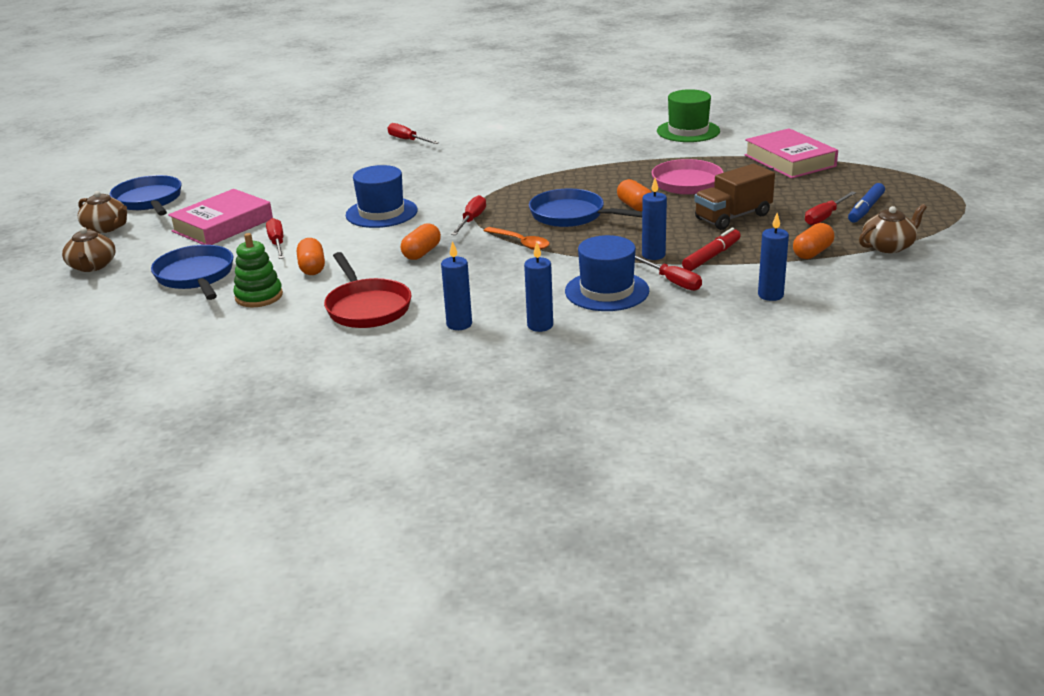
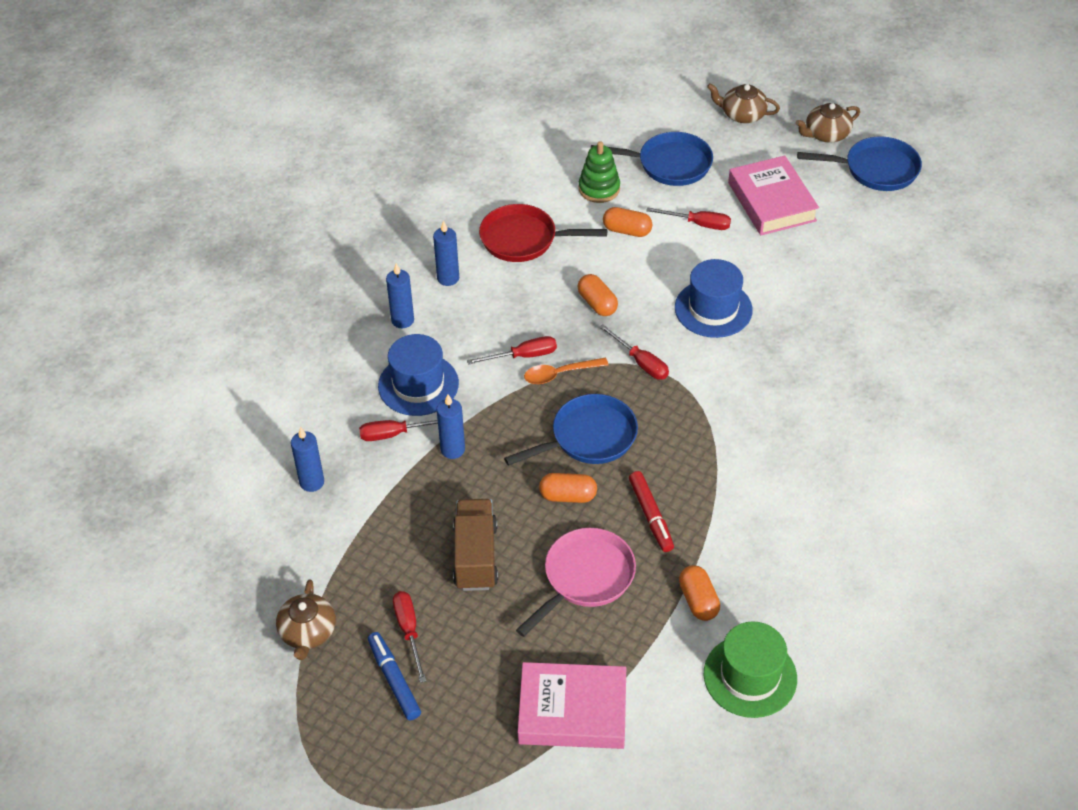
camera: 120 degrees right, 20 degrees up
(408, 140) = (919, 400): red screwdriver -> red screwdriver (523, 356)
(711, 256) = (413, 488): red marker -> red marker (651, 516)
(812, 253) = (351, 564): orange capsule -> orange capsule (698, 600)

